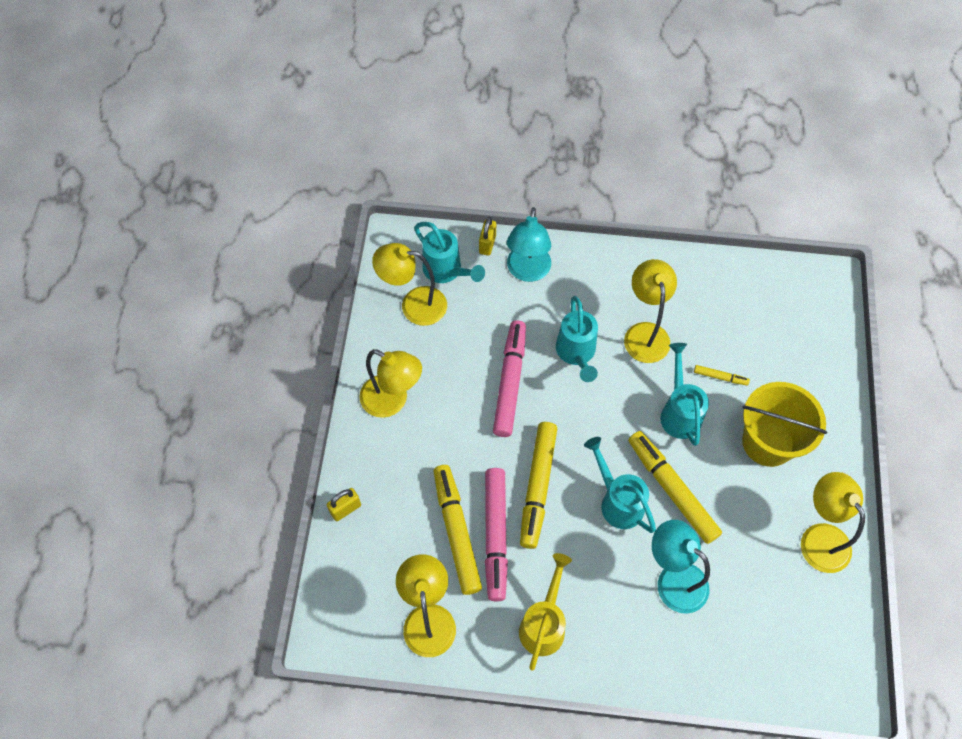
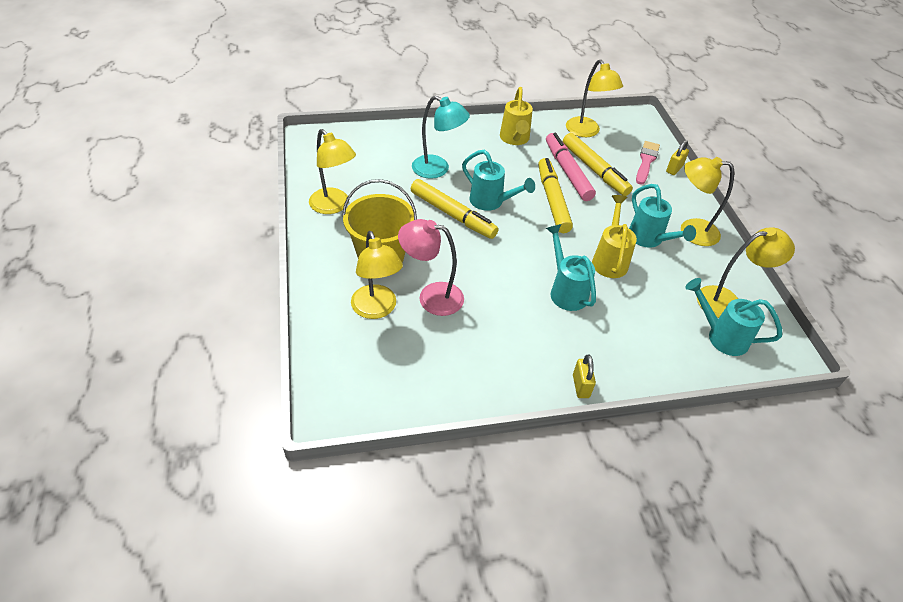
camera: 160 degrees right, 15 degrees down
(375, 533) = (646, 161): none -> pink brush
(487, 244) = (701, 371): yellow padlock -> yellow padlock (581, 386)
(510, 382) = (609, 259): pink marker -> yellow watering can
(527, 272) = (647, 352): turquoise lamp -> none
(645, 333) = (511, 319): yellow lamp -> yellow lamp (376, 309)
(679, 412) = (461, 264): turquoise watering can -> turquoise watering can (649, 239)
(720, 377) = (431, 297): yellow marker -> pink lamp

